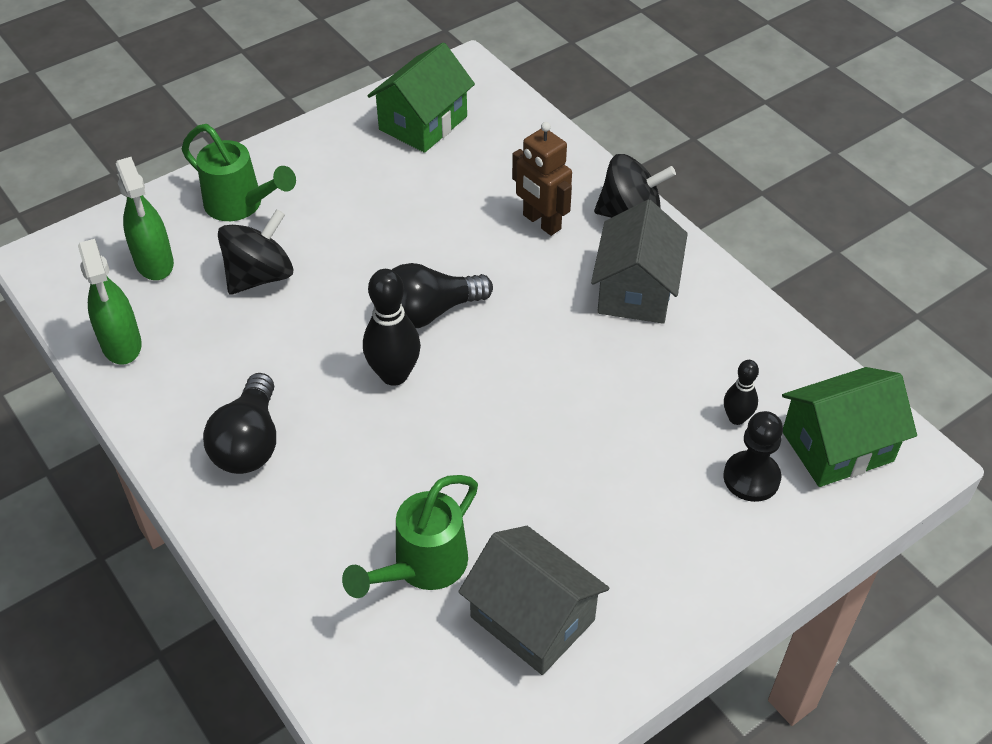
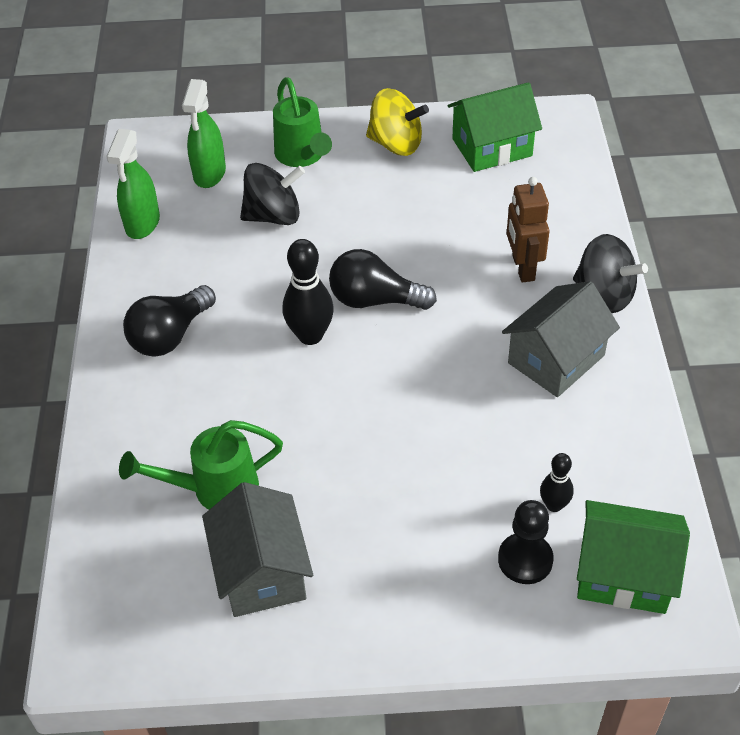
camera: 35 degrees right, 0 degrees up
(327, 156) = (396, 144): none -> yellow spinning top

